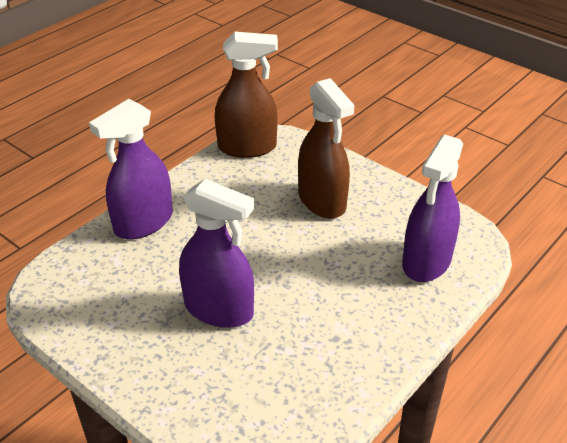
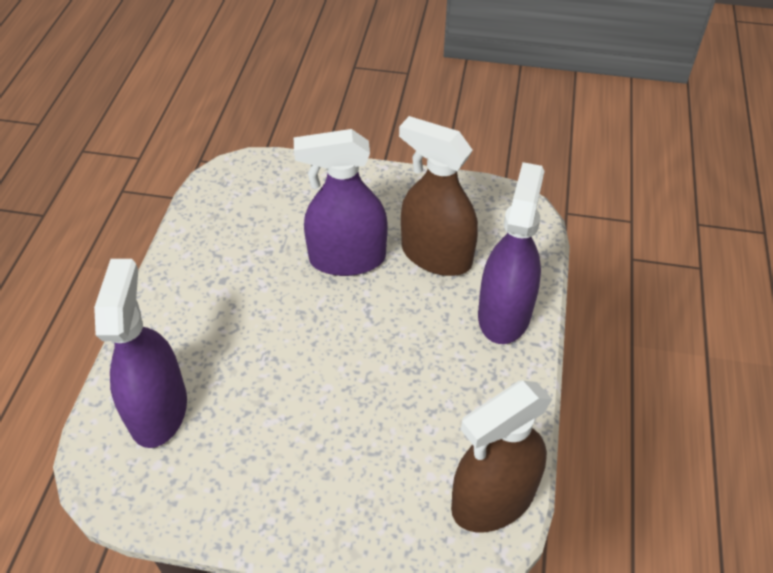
camera: 150 degrees right, 10 degrees up
(322, 201) = (327, 446): brown spray bottle -> brown spray bottle (436, 255)

